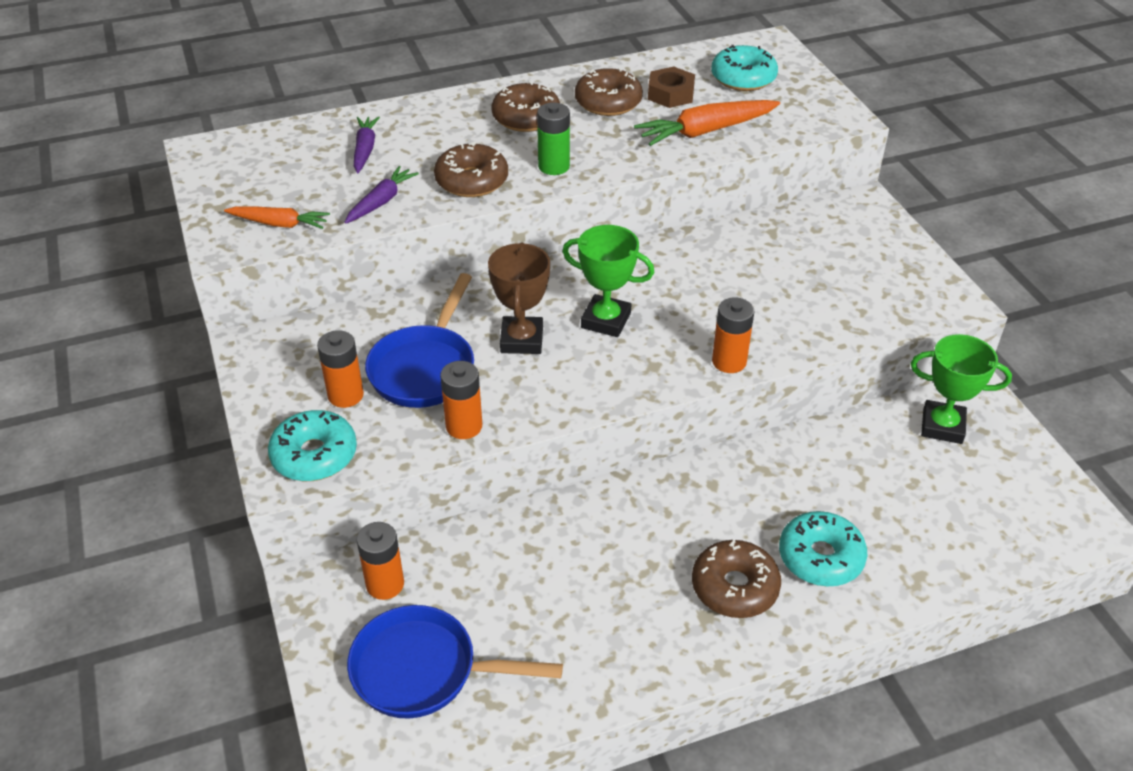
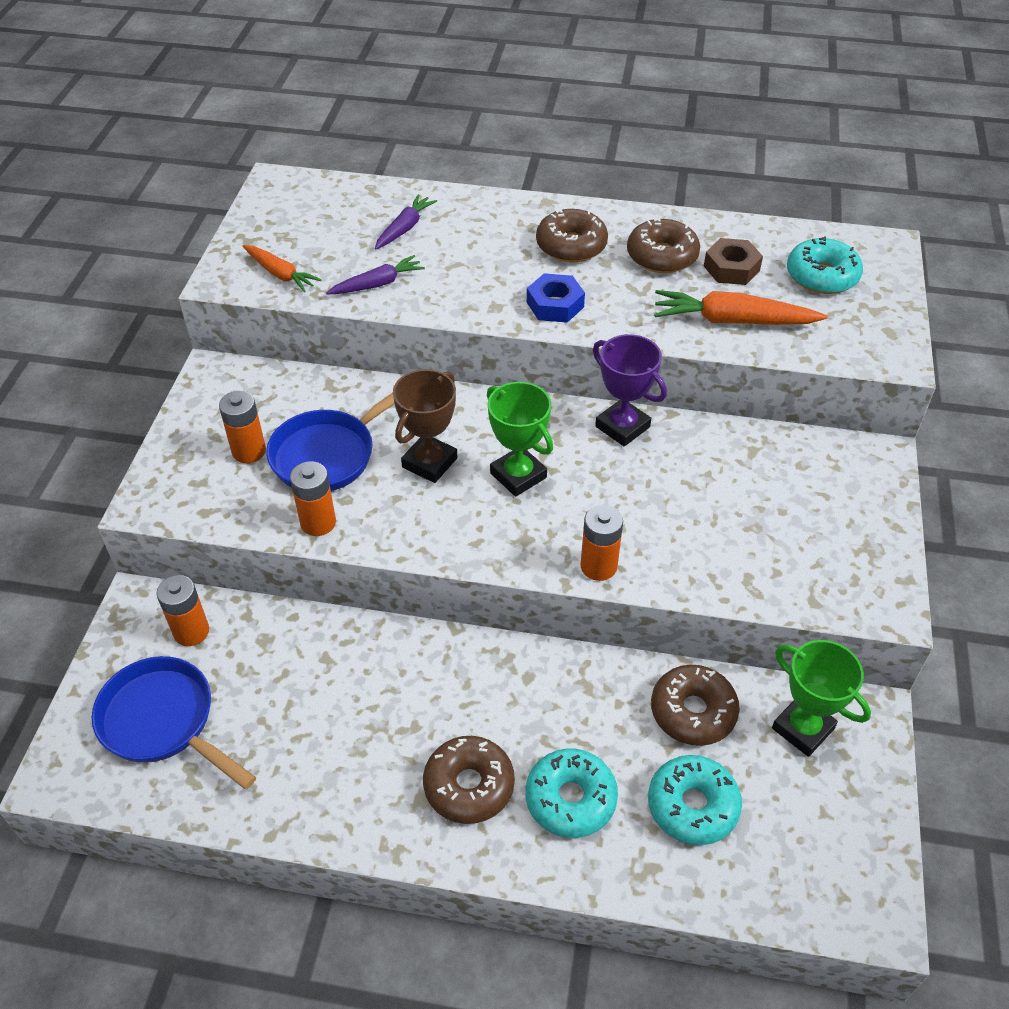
camera: 30 degrees right, 5 degrees up
(314, 455) = (185, 494): turquoise donut -> turquoise donut (692, 806)
(471, 181) = (470, 292): brown donut -> brown donut (693, 712)
(554, 166) = (555, 305): green battery -> blue nut
(658, 252) = (622, 427): none -> purple trophy

